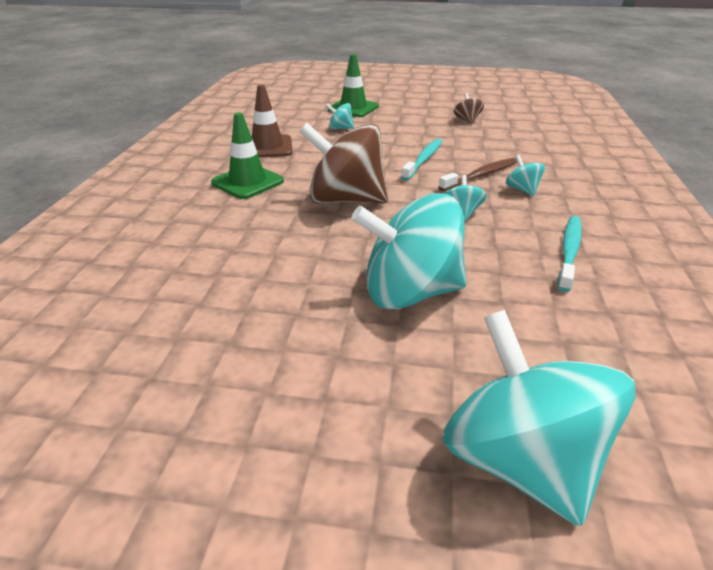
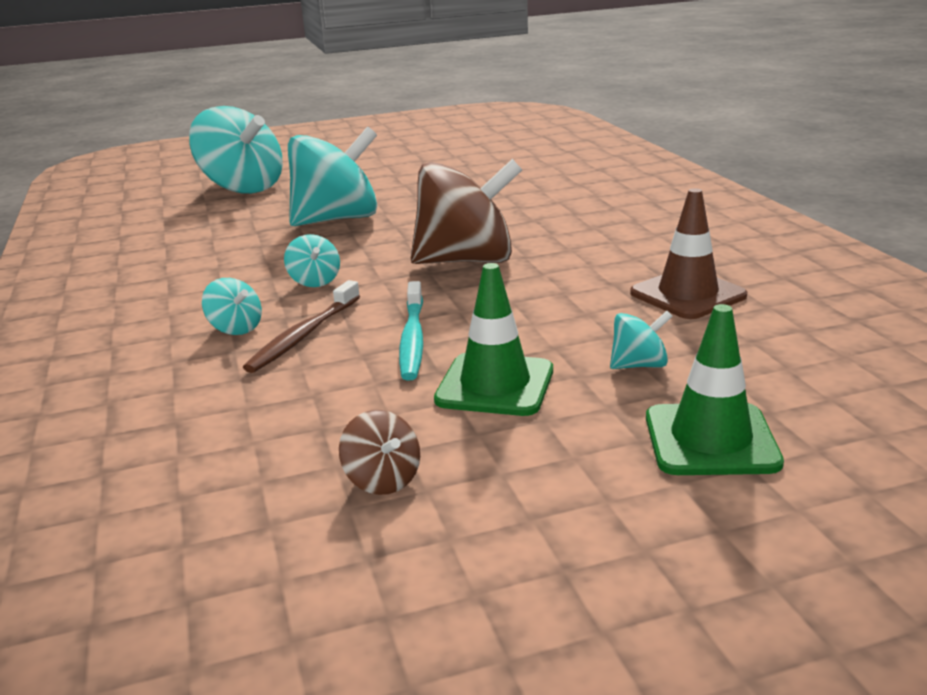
camera: 155 degrees right, 10 degrees down
(247, 182) = (614, 249): green traffic cone -> green traffic cone (495, 385)
(569, 252) = (186, 274): turquoise toothbrush -> none

